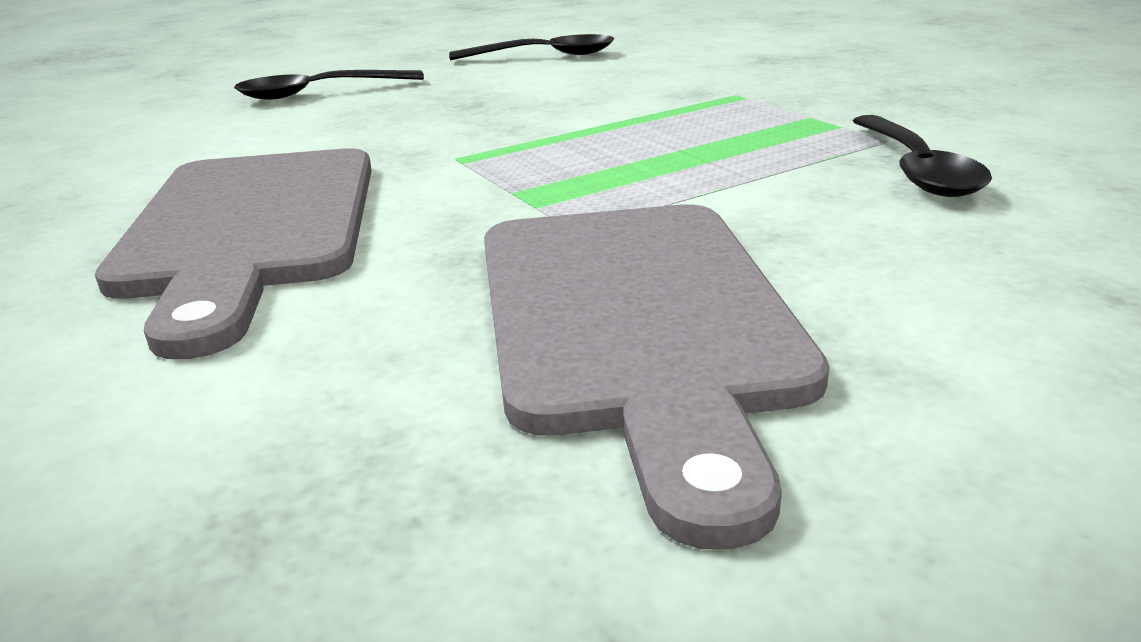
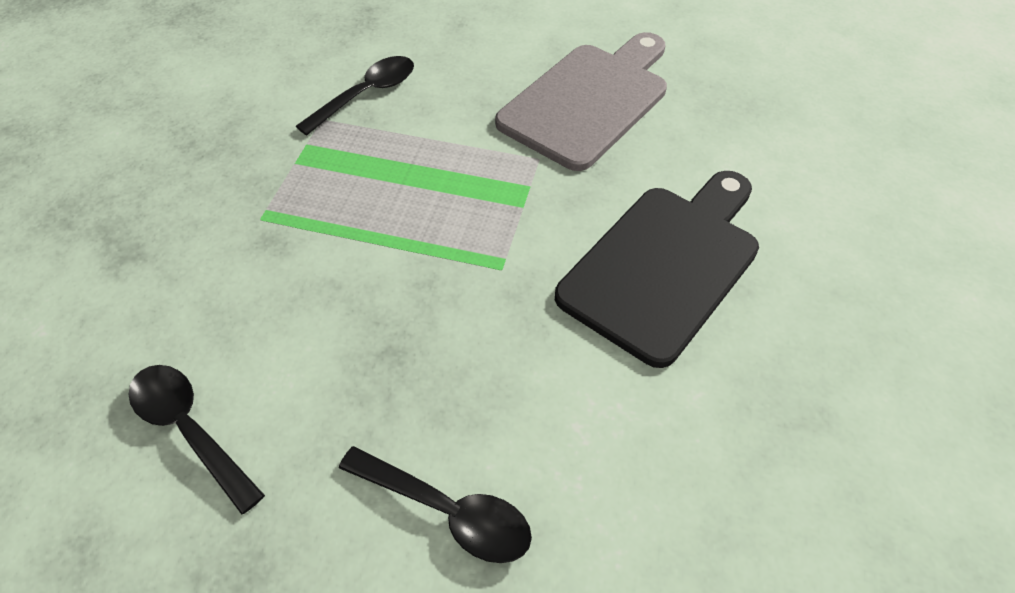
camera: 135 degrees left, 25 degrees up
(251, 228) = (664, 265): grey cutting board -> black cutting board

